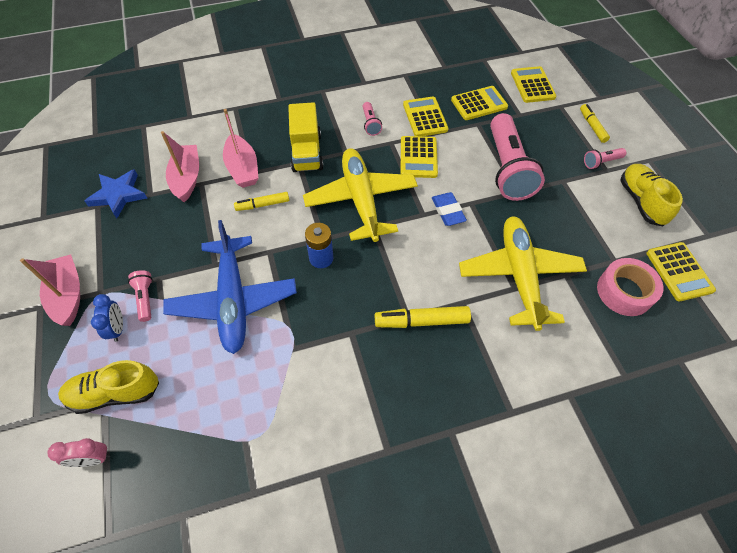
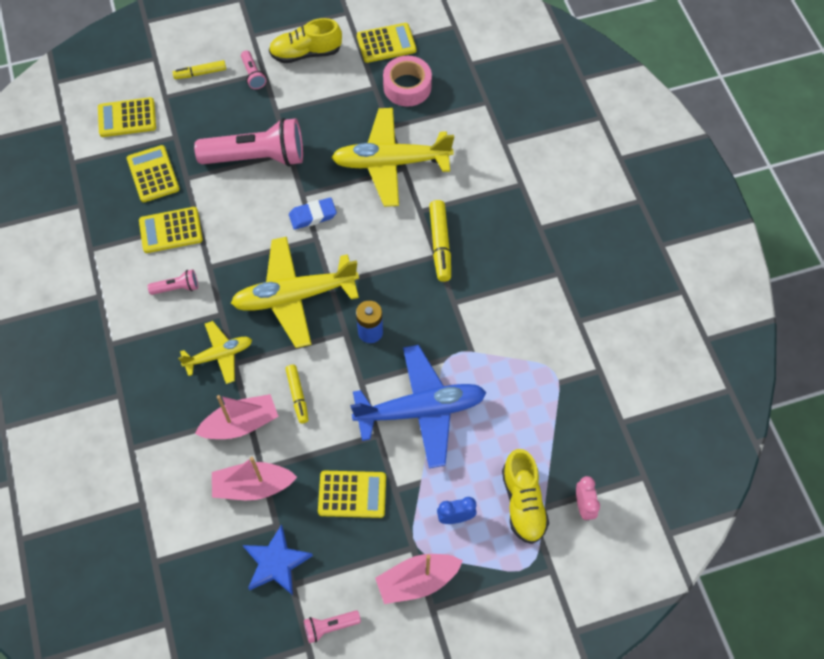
camera: 90 degrees left, 5 degrees up
(145, 298) = (420, 497): pink flashlight -> pink flashlight (330, 626)
(306, 152) = (219, 355): yellow truck -> yellow plane
(418, 157) = (235, 239): yellow calculator -> yellow calculator (352, 494)

